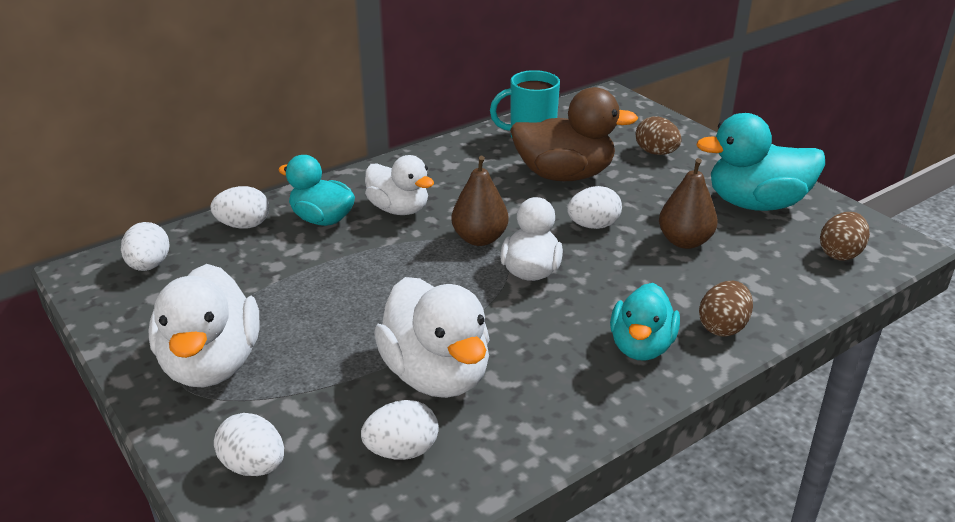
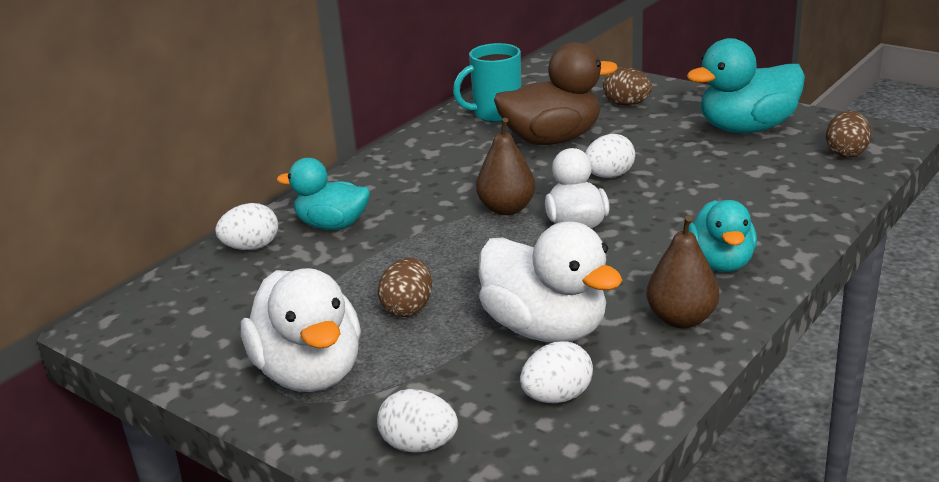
camera: 15 degrees left, 5 degrees down
(149, 265) = (173, 304): white egg -> none
(399, 209) = (406, 200): white duck -> none
(684, 241) = (702, 171): brown pear -> brown pear (681, 319)
(723, 327) = (782, 231): brown egg -> brown egg (408, 308)

